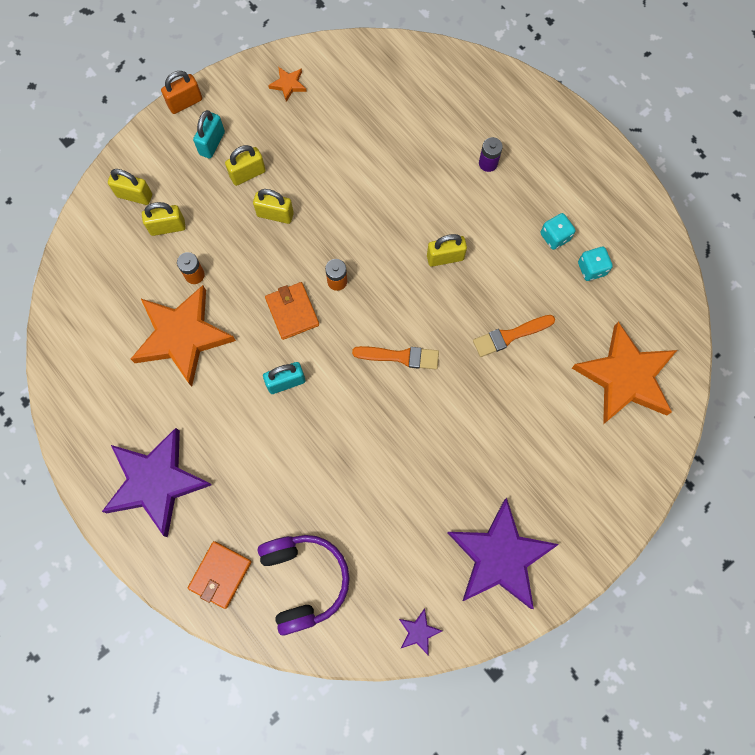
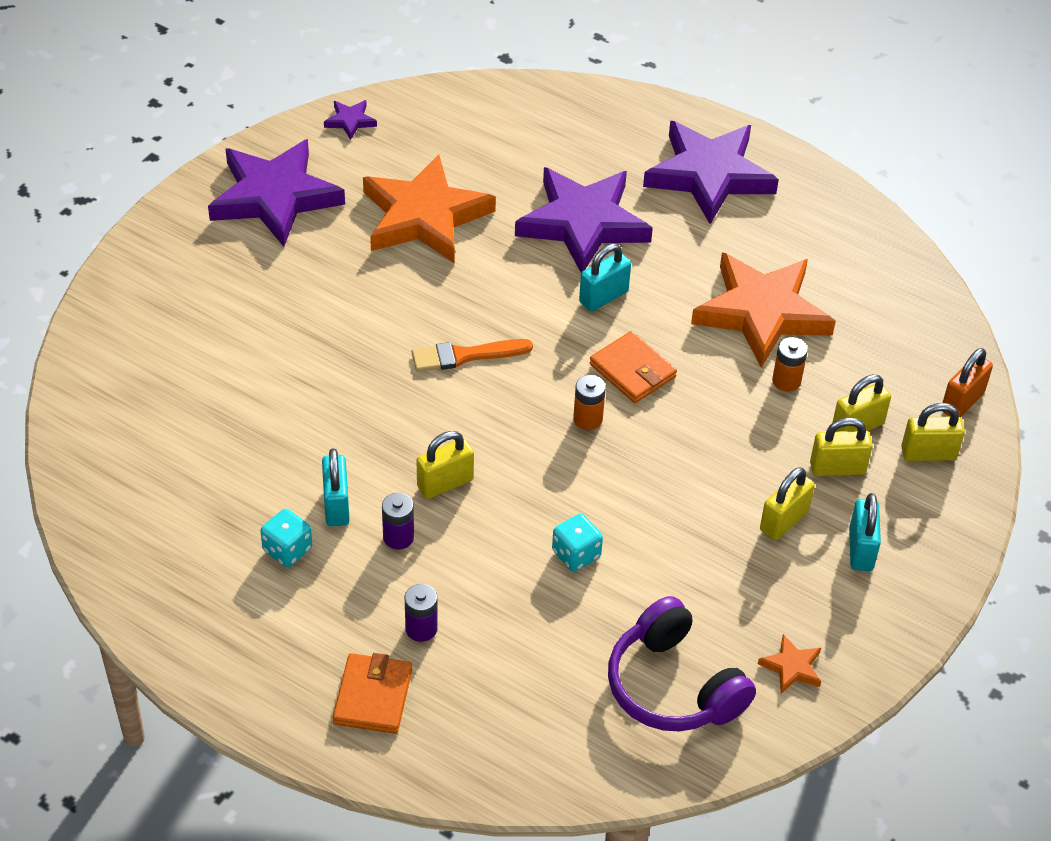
camera: 160 degrees right, 25 degrees down
(185, 103) = (936, 597): orange padlock -> orange padlock (962, 402)
(220, 575) = (592, 119): orange wallet -> orange wallet (373, 696)
(273, 458) = (583, 223): none -> purple star
(275, 214) = (715, 478): yellow padlock -> yellow padlock (837, 468)
(303, 580) = (496, 133): purple headphones -> purple headphones (673, 686)
(485, 227) = (398, 537): none -> purple battery
(510, 336) = (322, 412): orange brush -> none
(517, 260) = (336, 505): none -> turquoise padlock
(591, 269) = (222, 521): turquoise dice -> turquoise dice (576, 554)
(625, 377) = (149, 402): orange star -> orange star (424, 216)

